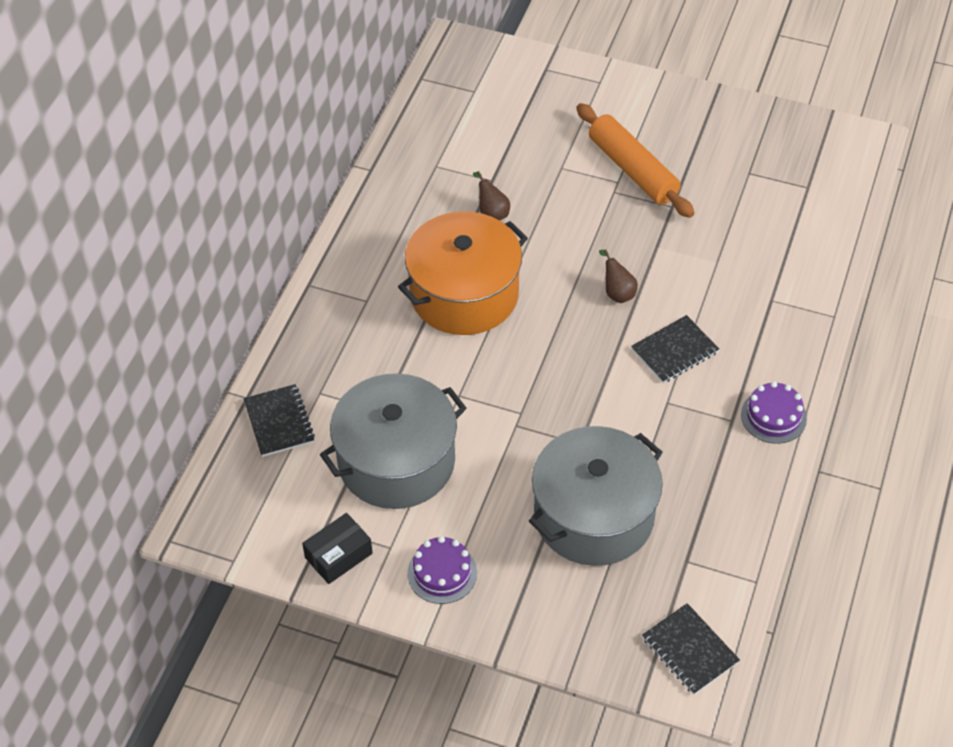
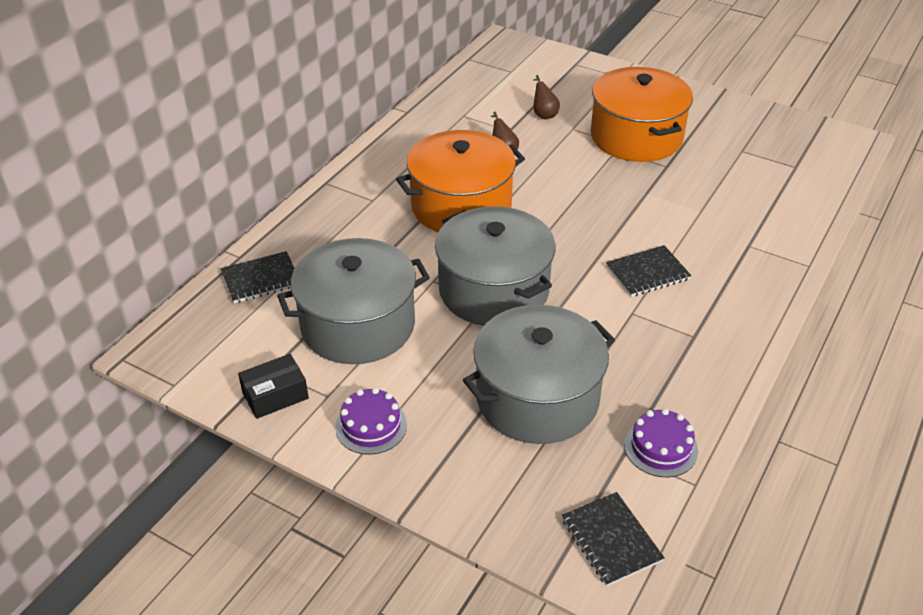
camera: 10 degrees right, 10 degrees down
(279, 422) = (261, 279): black notebook -> black notebook turned 75 degrees clockwise
(523, 397) = (494, 290): none -> grey pot
(617, 293) = (602, 222): brown pear -> brown pear (544, 114)
(633, 169) = (636, 137): orange rolling pin -> orange pot
(773, 416) = (737, 339): purple cake -> purple cake (660, 447)

